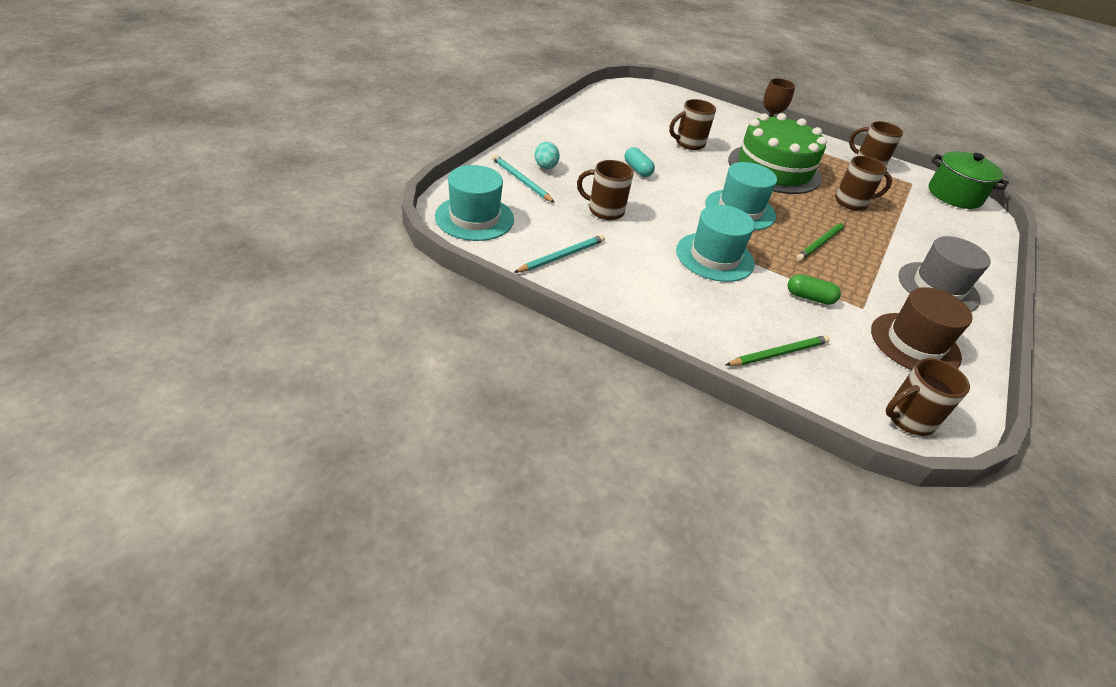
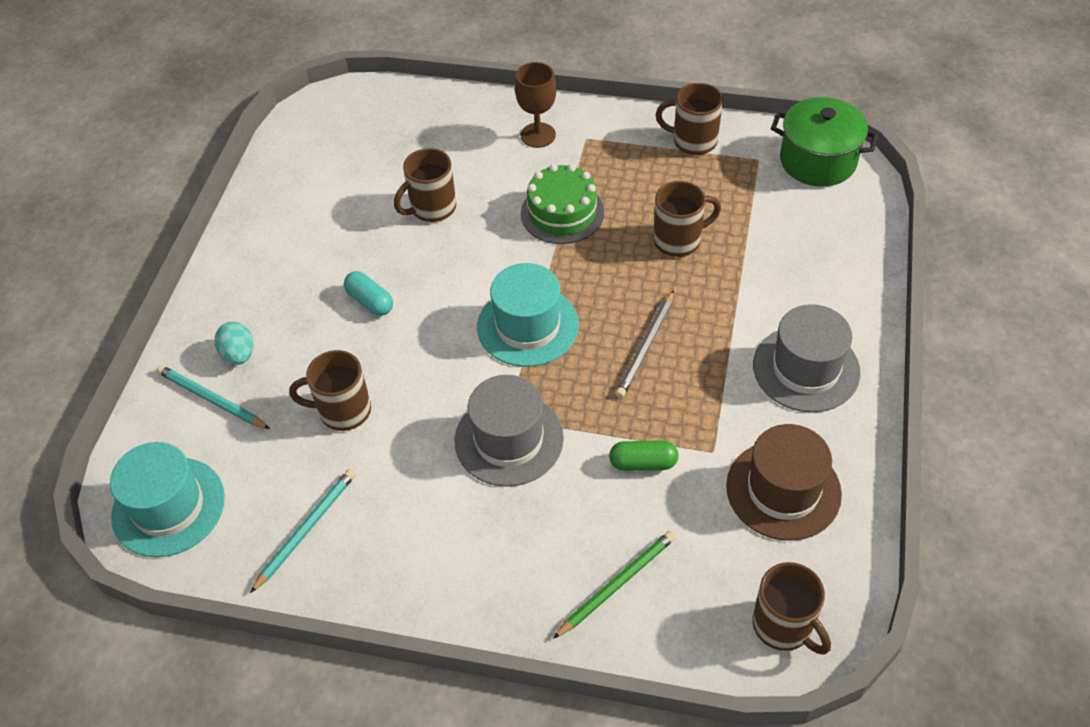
camera: 10 degrees left, 10 degrees up
(714, 257) = (509, 439): turquoise hat -> grey hat
(774, 169) = (562, 212): green cake -> green cake, size x0.61
(821, 243) = (646, 346): green pencil -> grey pencil
(908, 419) = (784, 626): brown mug -> brown mug turned 90 degrees counterclockwise

